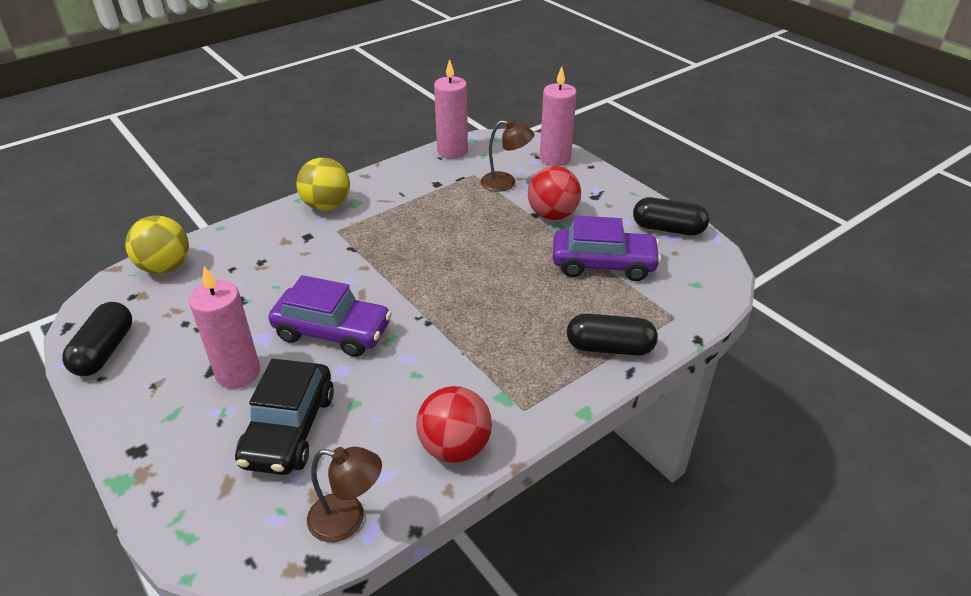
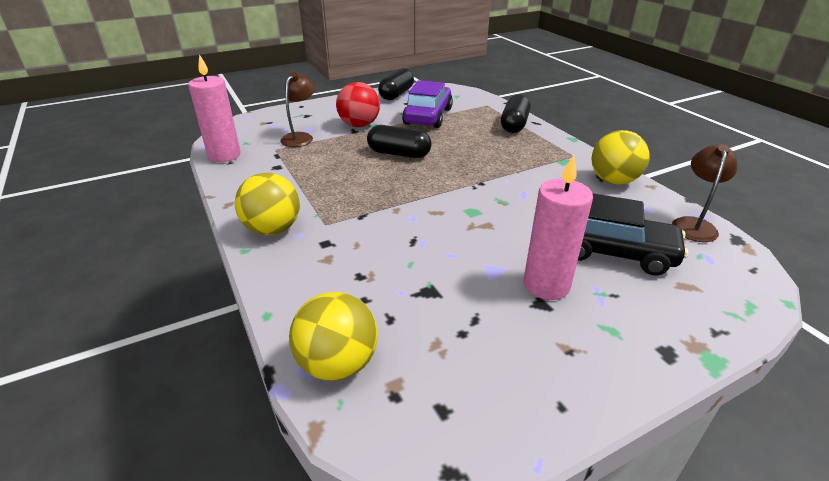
camera: 80 degrees left, 5 degrees down
(105, 351) = (510, 410): black capsule -> black capsule (399, 154)
(332, 331) = (488, 228): purple car -> none
(455, 447) = (613, 181): red ball -> yellow ball
(555, 158) = (279, 116): pink candle -> none

